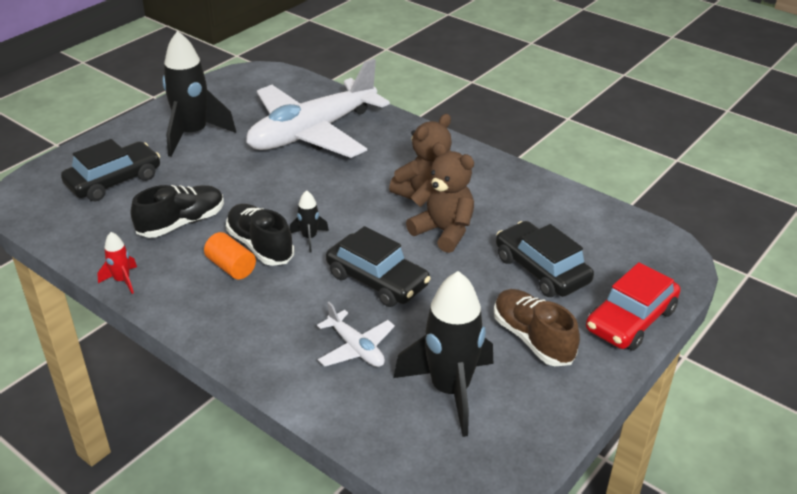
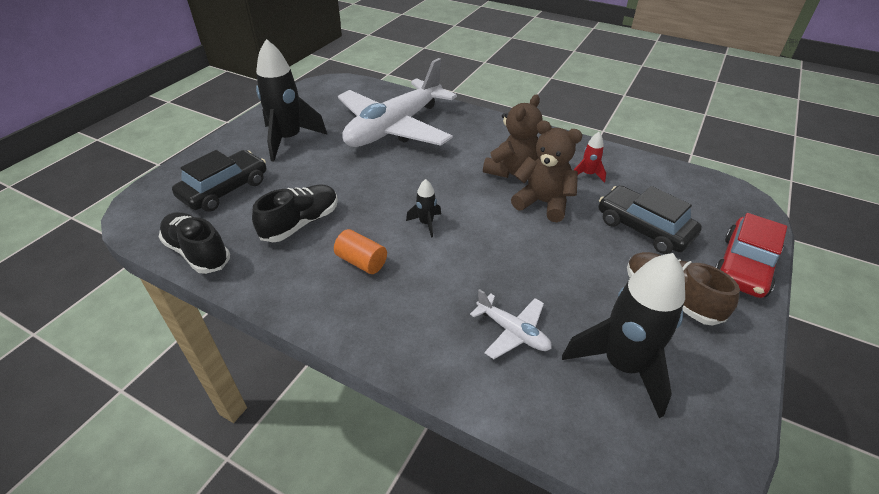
camera: 10 degrees left, 5 degrees up
(122, 280) = (256, 290): red rocket -> red rocket (588, 174)
(260, 246) = (383, 237): black shoe -> black shoe (197, 252)
(377, 280) = (504, 257): black car -> none

